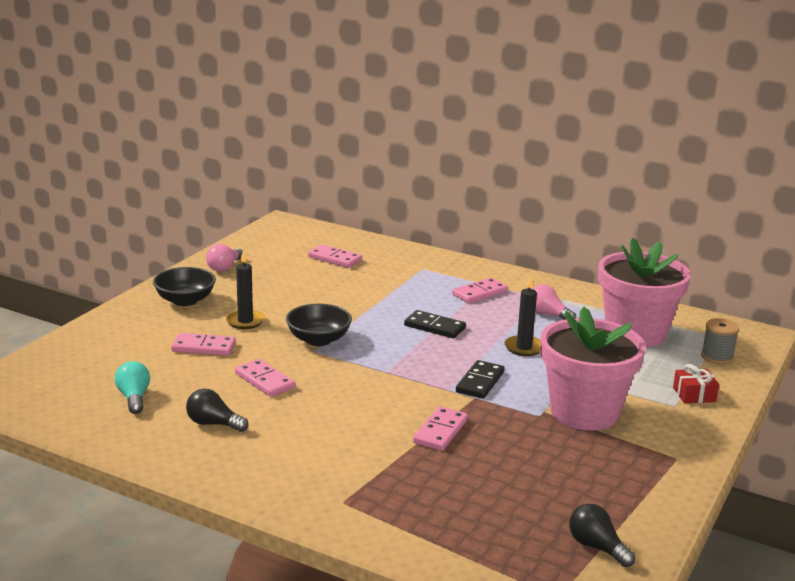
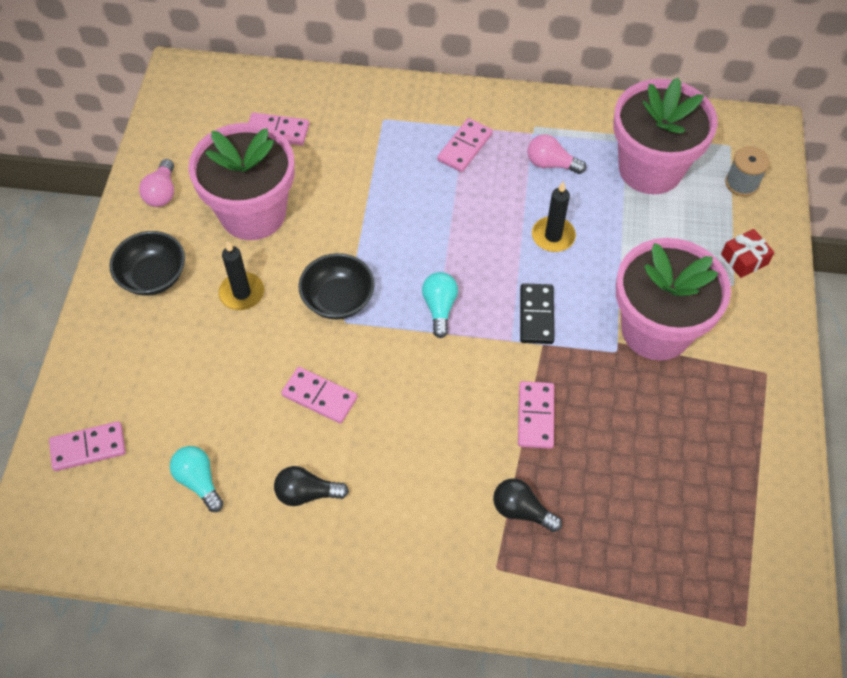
camera: 20 degrees left, 35 degrees up
(203, 347) = (223, 359): pink domino -> pink domino (88, 447)
(285, 289) = (253, 213): none -> pink flower pot
(399, 361) = (439, 308): none -> turquoise light bulb
(434, 327) = (447, 230): black domino -> none
(597, 547) = (750, 540): black light bulb -> black light bulb (521, 510)

